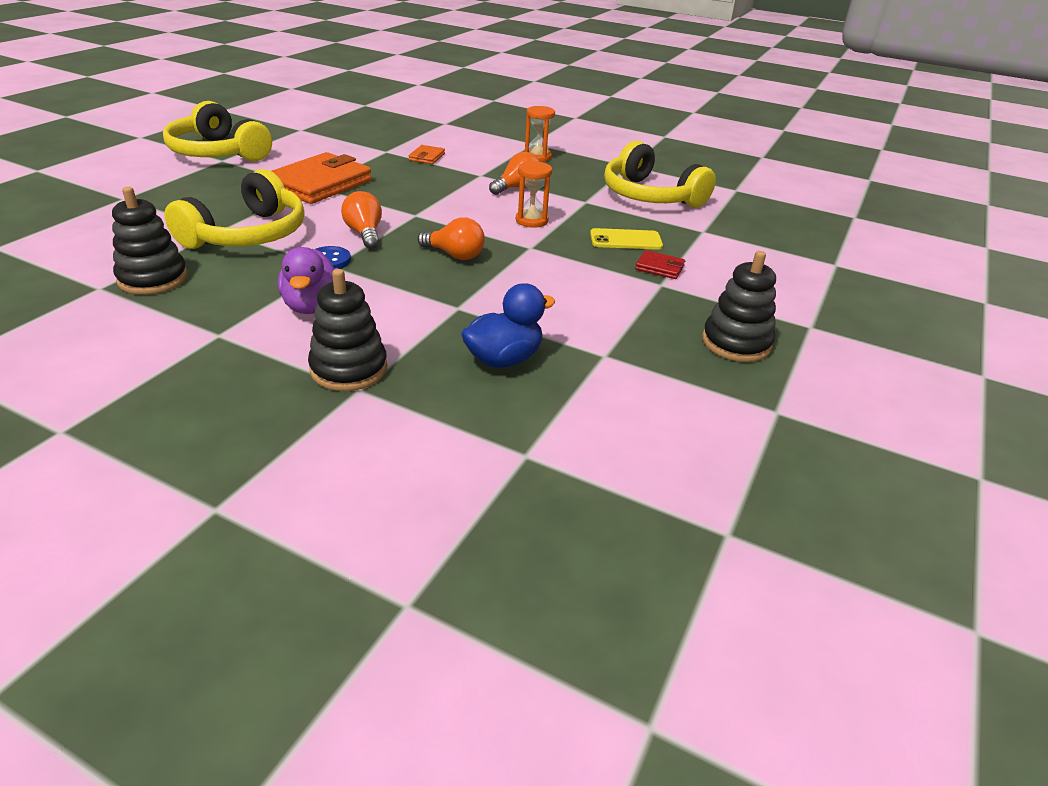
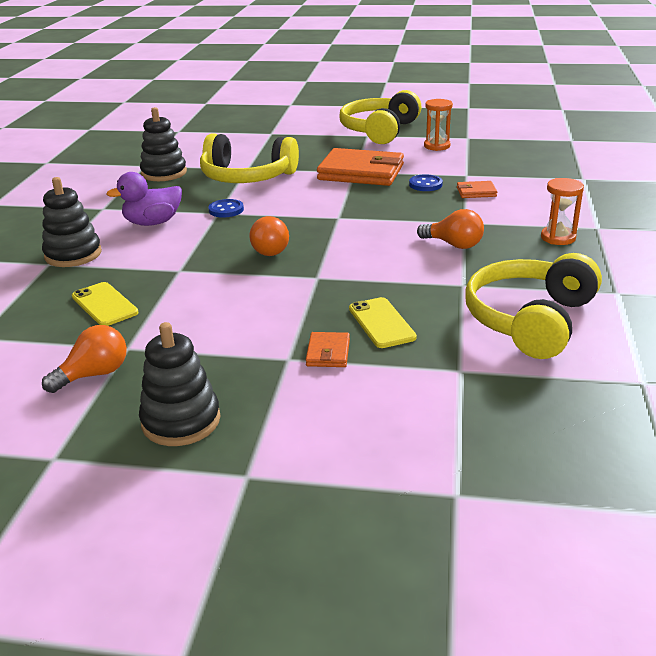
camera: 75 degrees right, 5 degrees down
(365, 234) = (282, 209): orange light bulb -> orange light bulb (94, 374)
(386, 168) = (425, 184): none -> blue button
(504, 359) = (104, 304): blue duck -> yellow phone
(531, 221) = (379, 266): orange hourglass -> orange hourglass (437, 146)
(659, 267) = (328, 353): red wallet -> orange wallet

